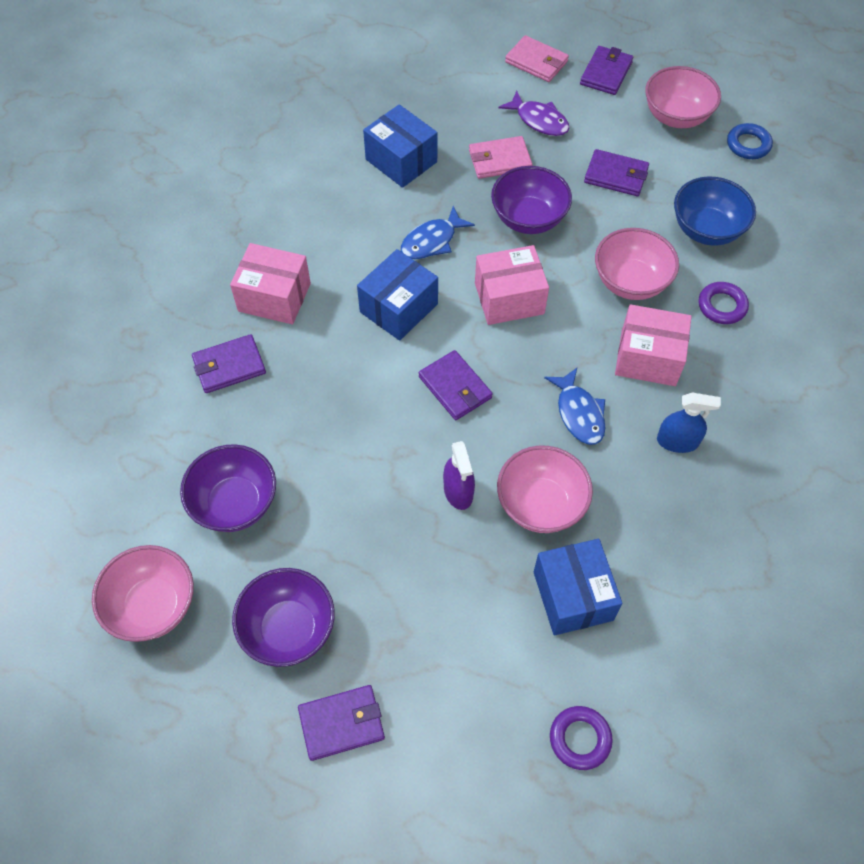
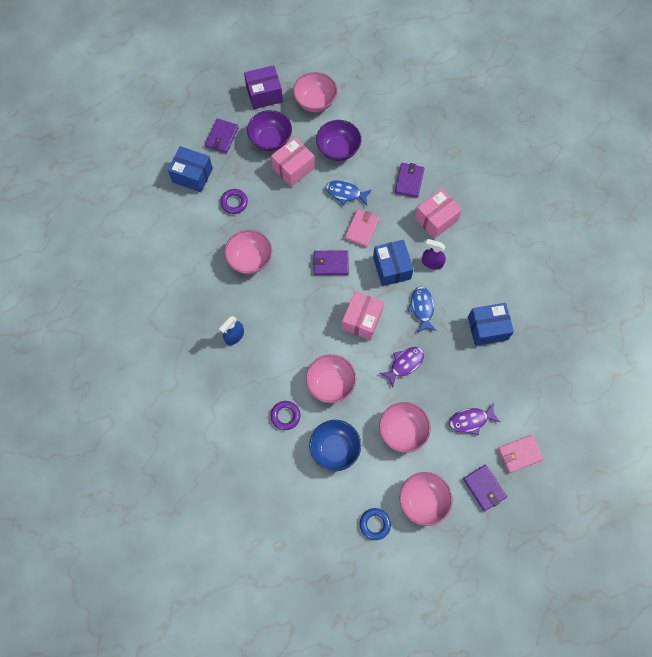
camera: 125 degrees right, 10 degrees up
(191, 712) = (264, 94): none -> purple box
(458, 491) = (280, 232): purple spray bottle -> purple spray bottle (432, 262)
(499, 160) = (454, 378): pink wallet -> pink wallet (362, 229)
(528, 218) = (404, 364): purple bowl -> purple fish
(573, 596) = (204, 244): blue box -> blue box (192, 175)
(579, 413) = (279, 305): blue fish -> blue fish (345, 193)
(580, 739) = (153, 208): purple ring -> purple ring (234, 202)
(616, 176) = (402, 431): purple wallet -> pink bowl
(648, 358) = (283, 357): pink box -> pink box (293, 168)

